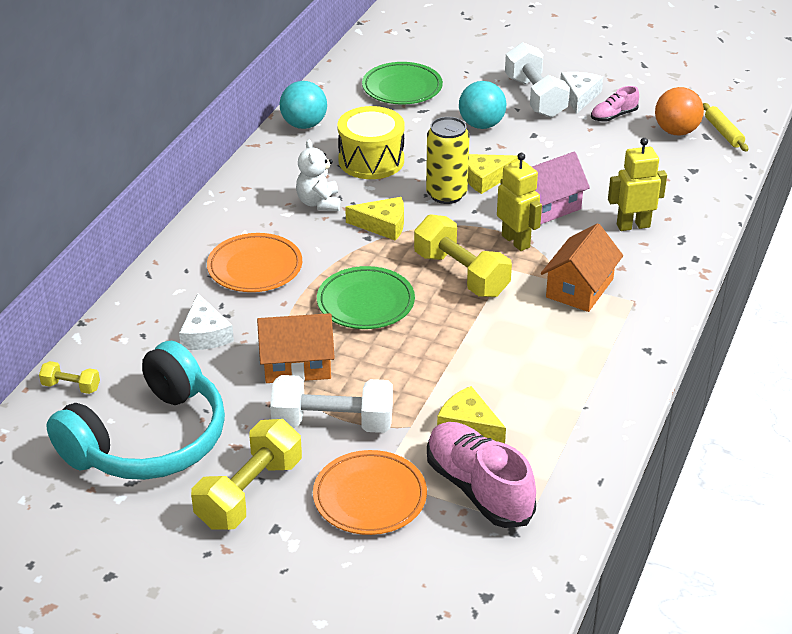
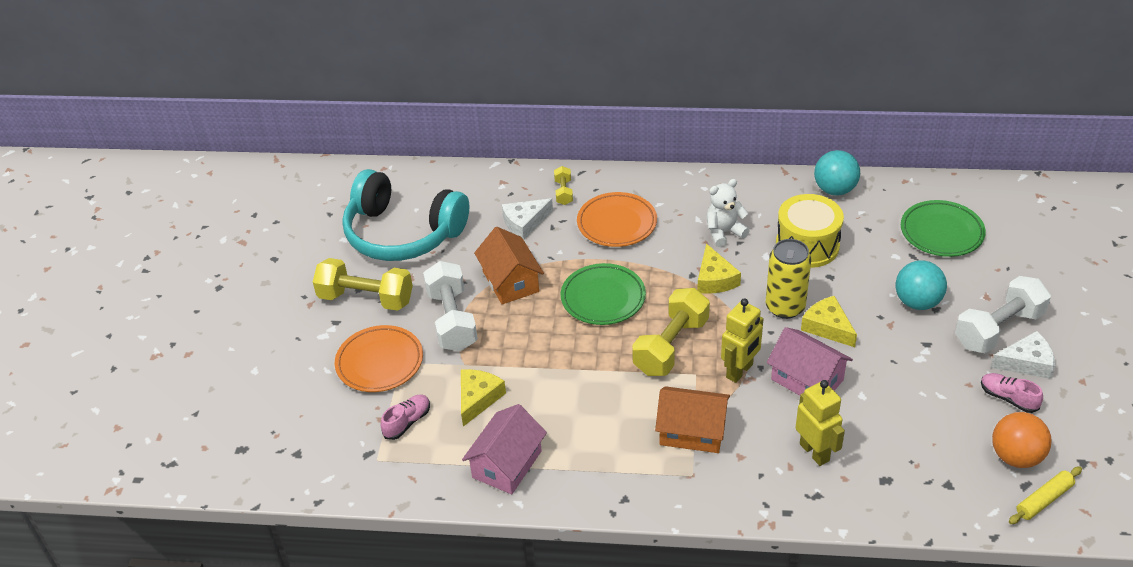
camera: 75 degrees right, 5 degrees up
(71, 387) = (442, 180): yellow dumbbell -> yellow dumbbell (563, 192)
(478, 489) = (407, 422): pink shoe -> pink shoe, size x0.51
(572, 421) = (507, 464): none -> pink house

